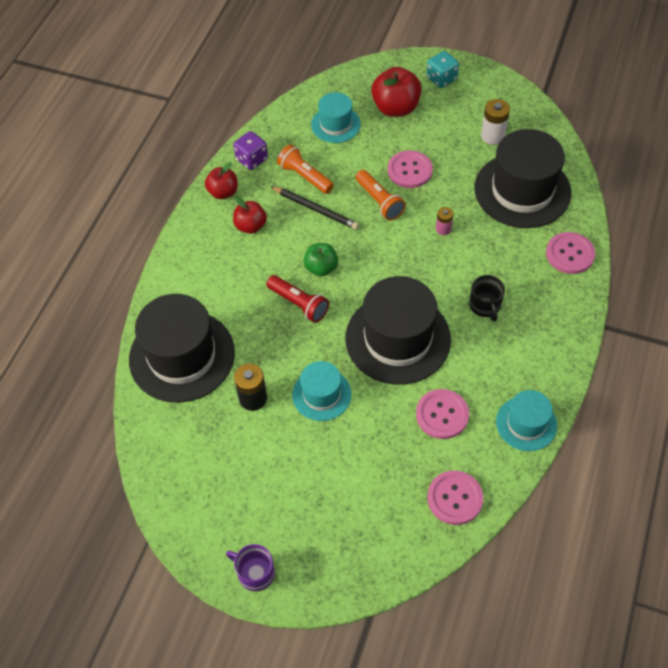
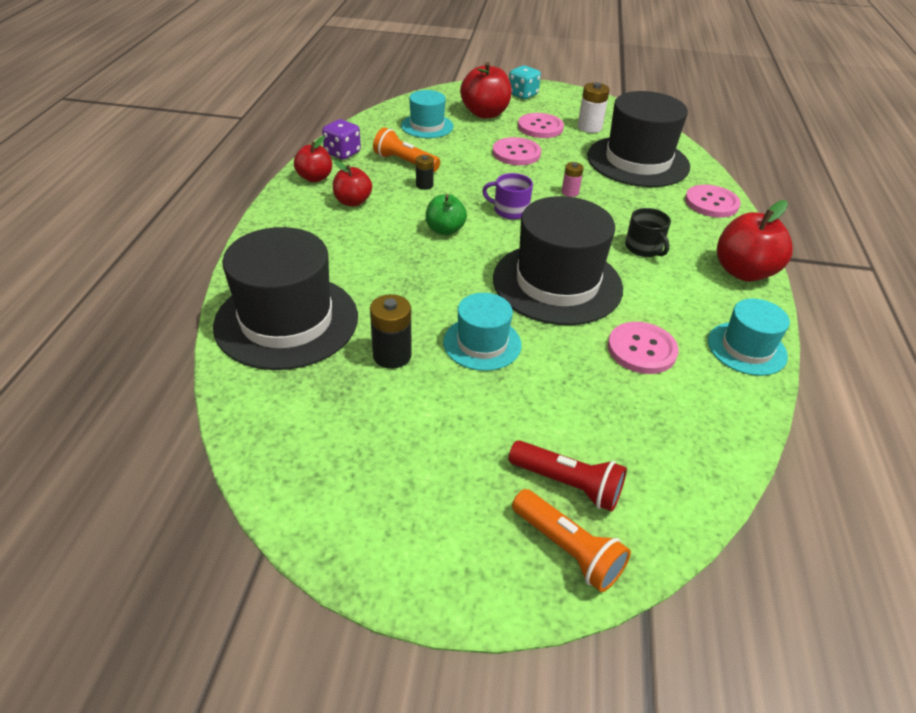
camera: 15 degrees left, 15 degrees down
(255, 572) = (446, 571): purple mug -> purple mug (510, 210)
(299, 304) = (428, 261): red flashlight -> red flashlight (568, 484)
(316, 209) = (424, 185): black pencil -> black battery
(379, 201) = (493, 176): orange flashlight -> orange flashlight (568, 549)
(455, 498) = (699, 436): pink button -> pink button (540, 127)
(561, 342) = (743, 272): none -> red apple

